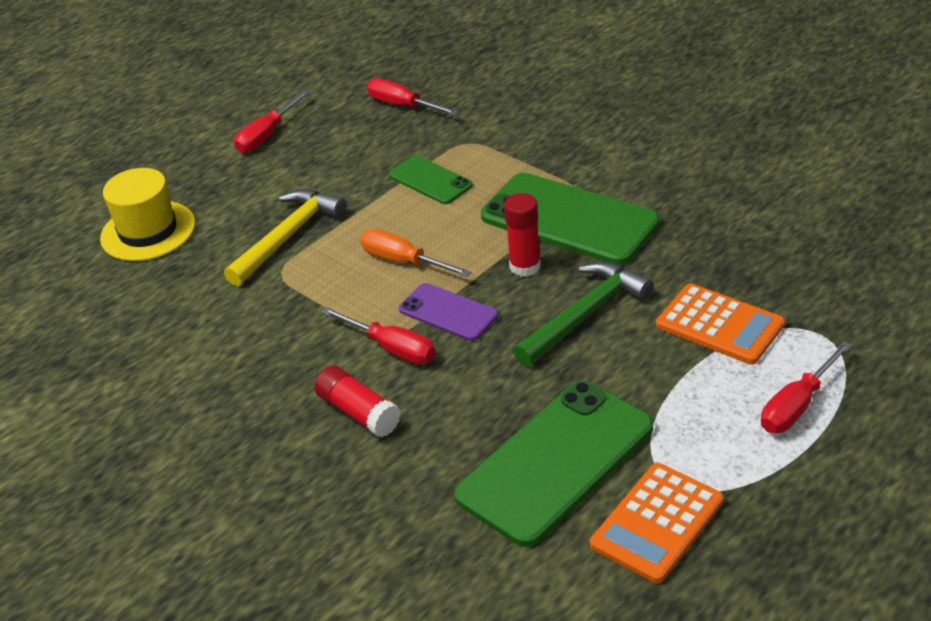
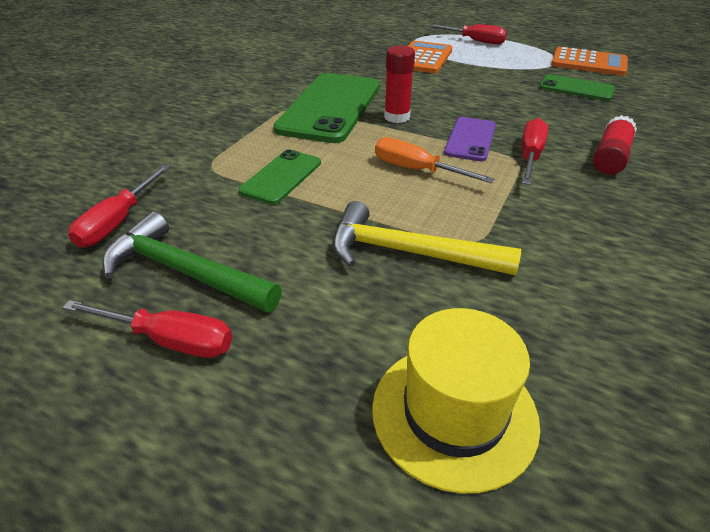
camera: 110 degrees left, 0 degrees up
(403, 261) = (416, 170): orange screwdriver -> orange screwdriver turned 105 degrees clockwise
(556, 461) = (576, 88): green phone -> green phone, size x0.53
(585, 315) = (439, 92): green hammer -> green hammer (184, 271)

